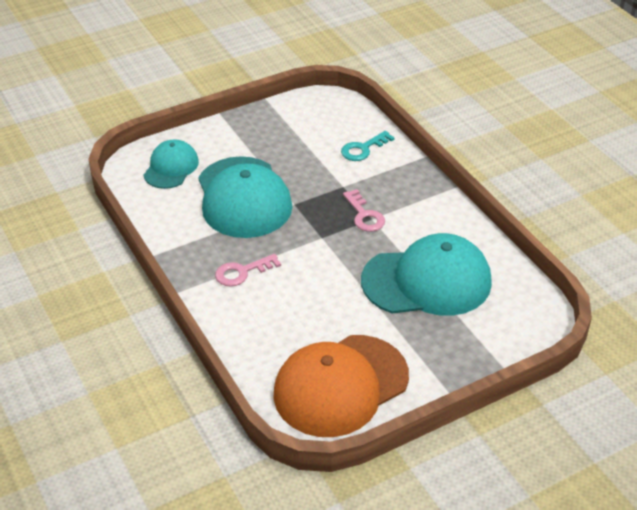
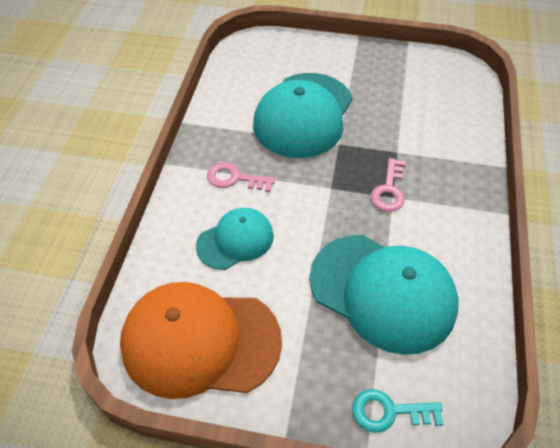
camera: 40 degrees right, 10 degrees up
(171, 167) = (275, 60): turquoise cap -> turquoise cap (235, 240)
(363, 149) = (450, 128): turquoise key -> turquoise key (389, 412)

